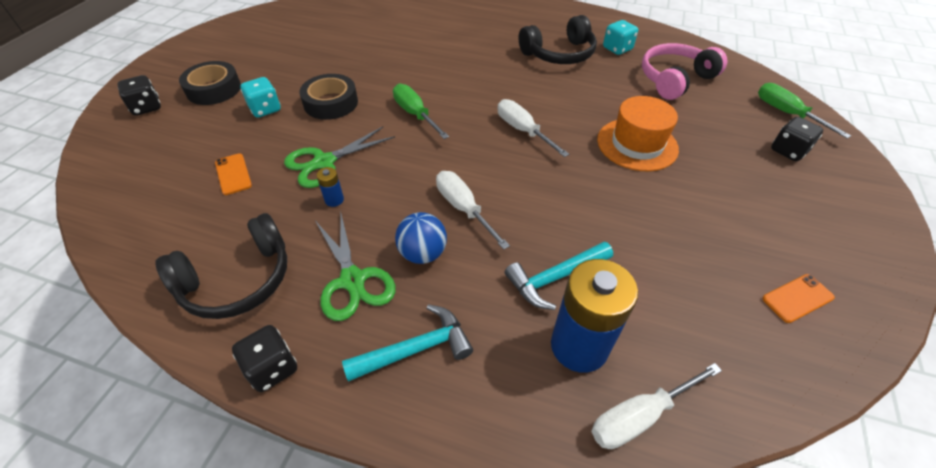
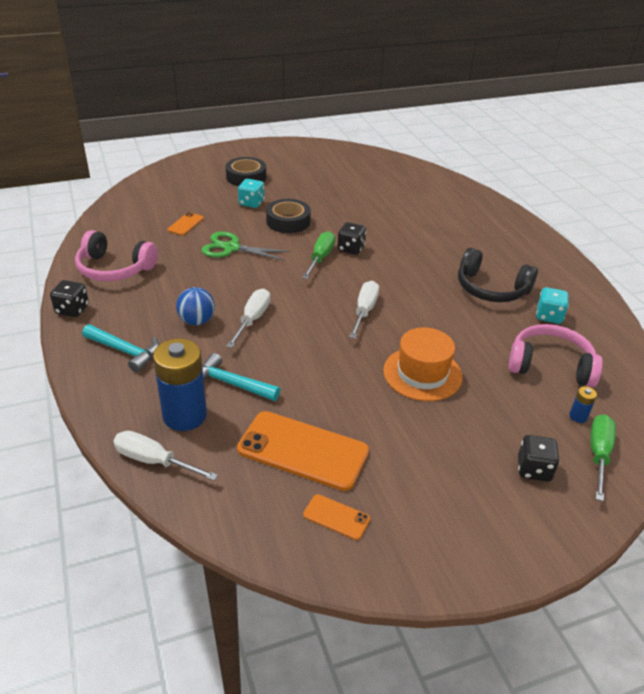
camera: 50 degrees right, 10 degrees down
(147, 107) = (204, 167): black dice -> black dice (351, 248)
(237, 280) = (114, 268): black headphones -> pink headphones
(334, 200) = (204, 268): blue battery -> blue battery (578, 416)
(353, 280) = (151, 306): green scissors -> none
(693, 274) = (303, 450): none -> orange phone

